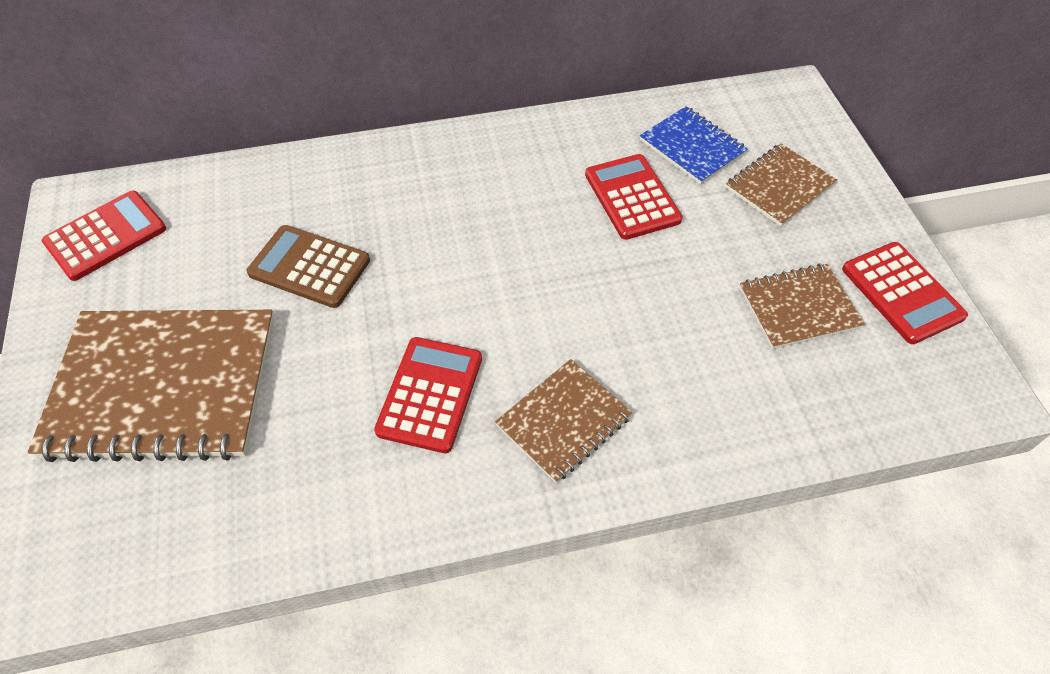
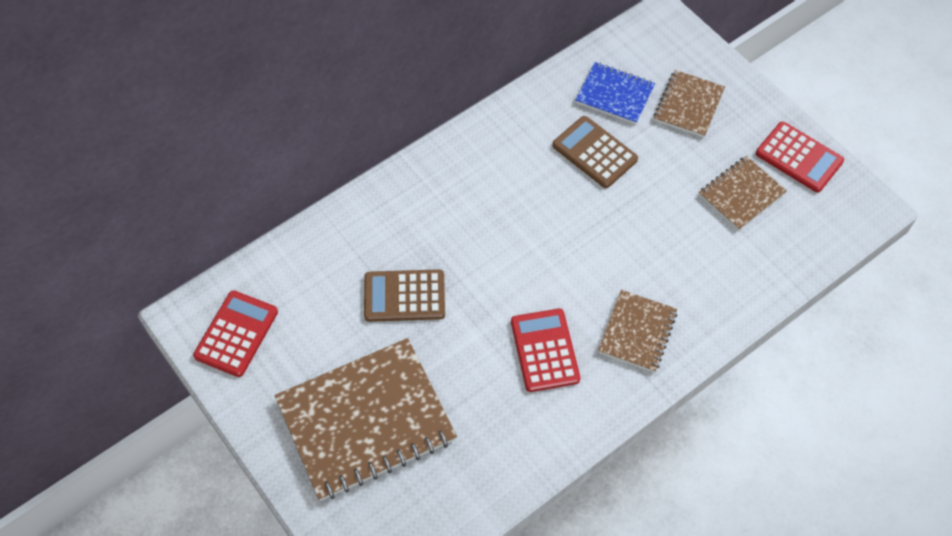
camera: 25 degrees left, 5 degrees up
(632, 197) = (594, 152): red calculator -> brown calculator

